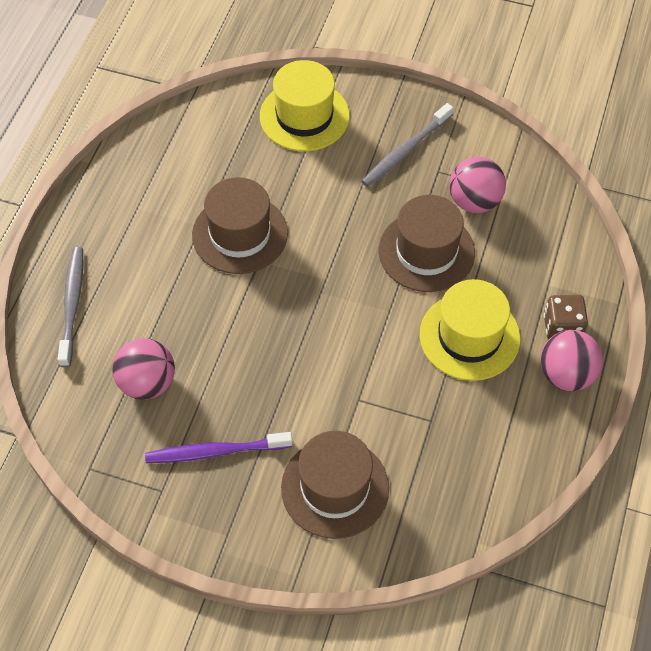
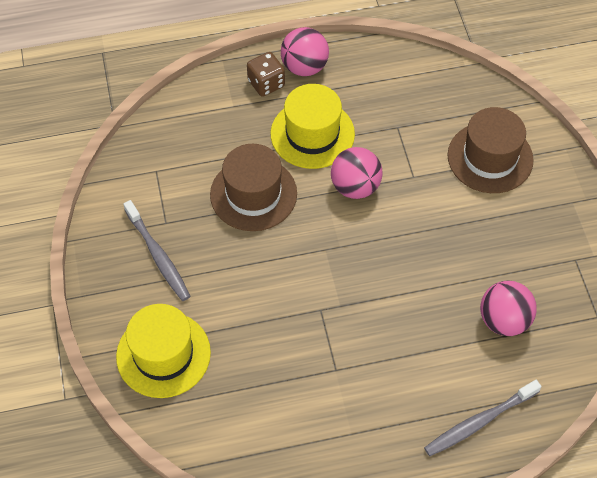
camera: 120 degrees left, 0 degrees up
(215, 451) = (521, 243): purple toothbrush -> none
(240, 234) = (324, 334): brown hat -> none
(405, 151) = (158, 256): grey toothbrush -> grey toothbrush turned 45 degrees clockwise
(474, 201) = (182, 184): pink ball -> pink ball (355, 187)

